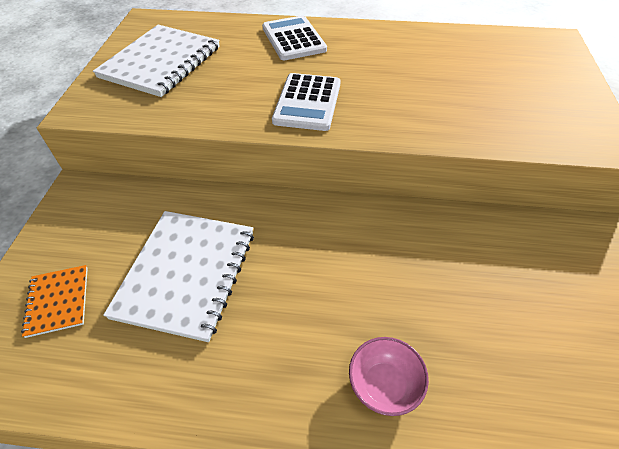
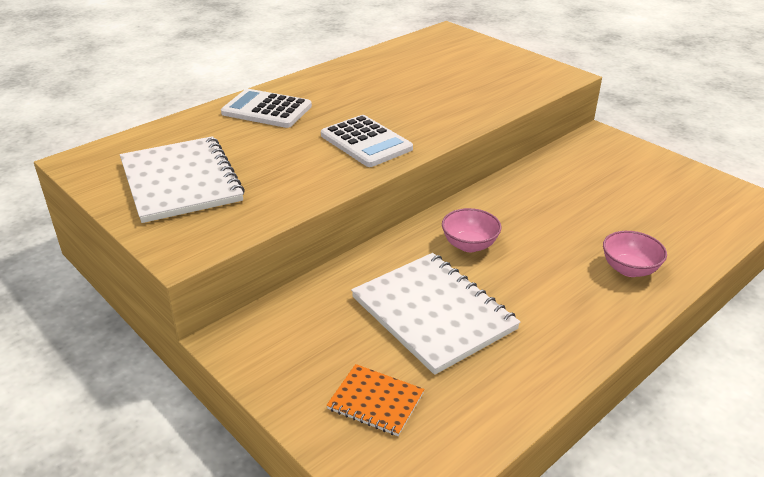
camera: 50 degrees left, 15 degrees down
(298, 243) = (469, 245): none -> pink bowl

